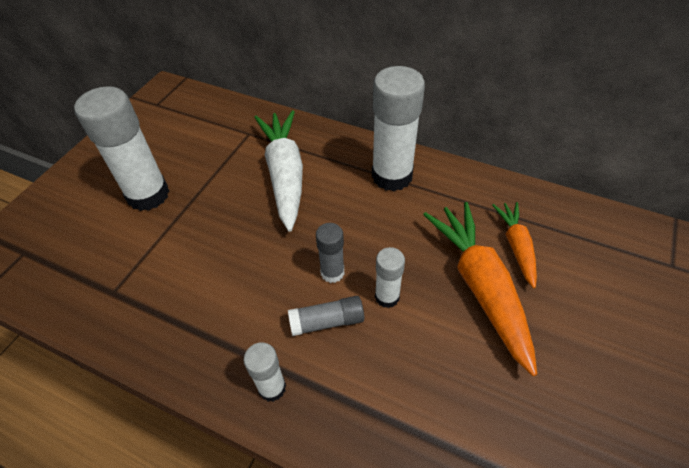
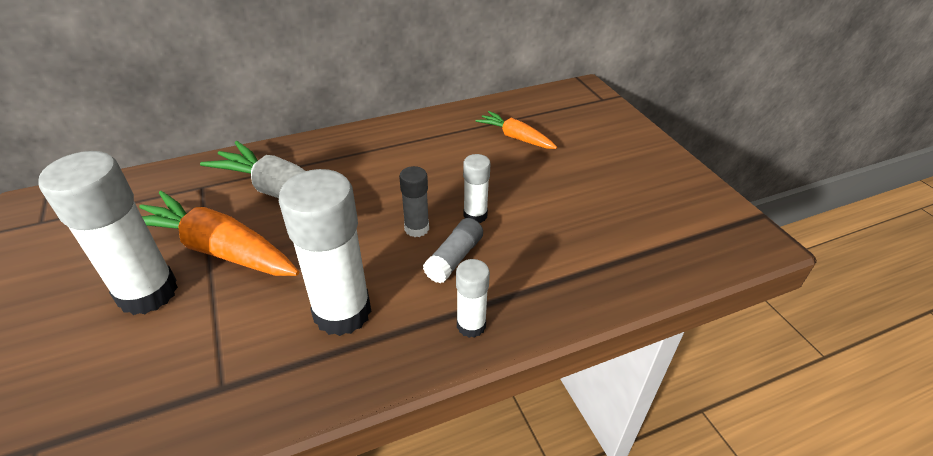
camera: 50 degrees left, 10 degrees down
(392, 176) = (379, 146): white glue stick -> white glue stick (342, 312)
(480, 287) = (524, 171): orange carrot -> orange carrot (218, 249)

